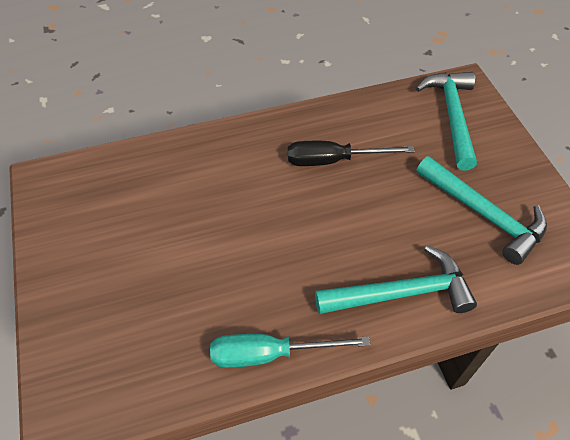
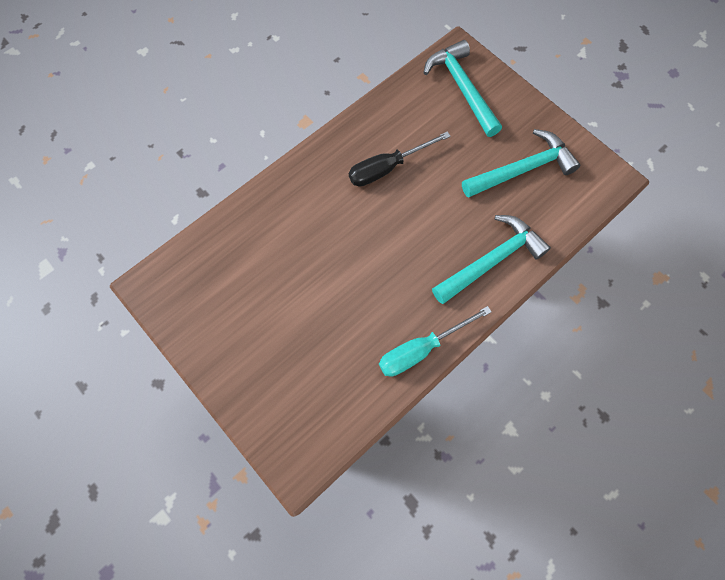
camera: 25 degrees left, 15 degrees up
(483, 214) = (522, 169): turquoise hammer -> turquoise hammer turned 45 degrees counterclockwise

